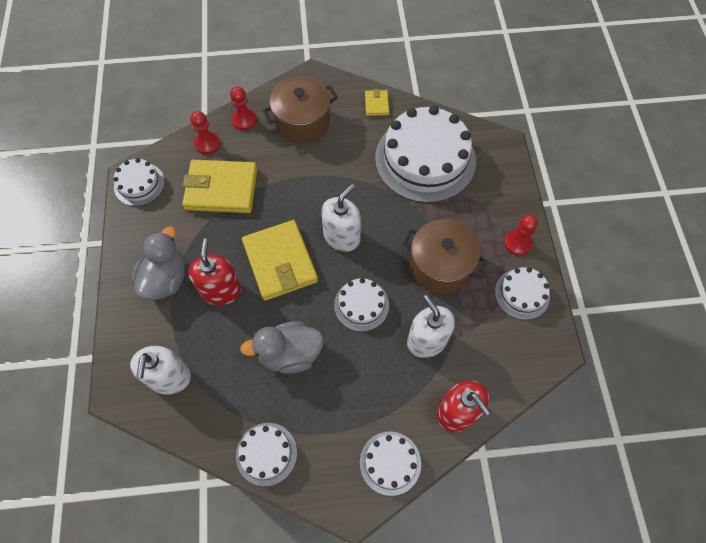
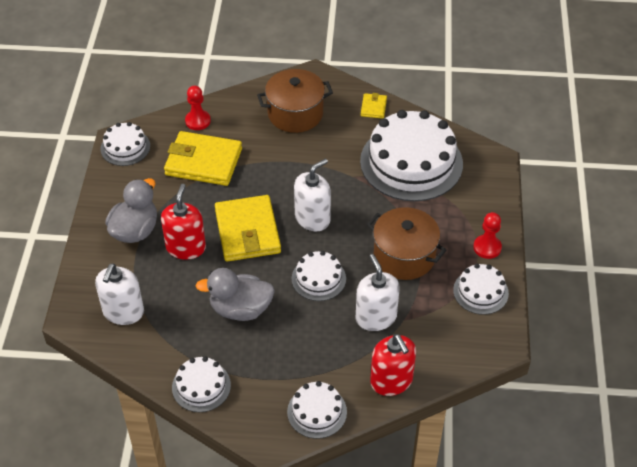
camera: 10 degrees right, 15 degrees down
(244, 120) = (238, 105): red pawn -> none

